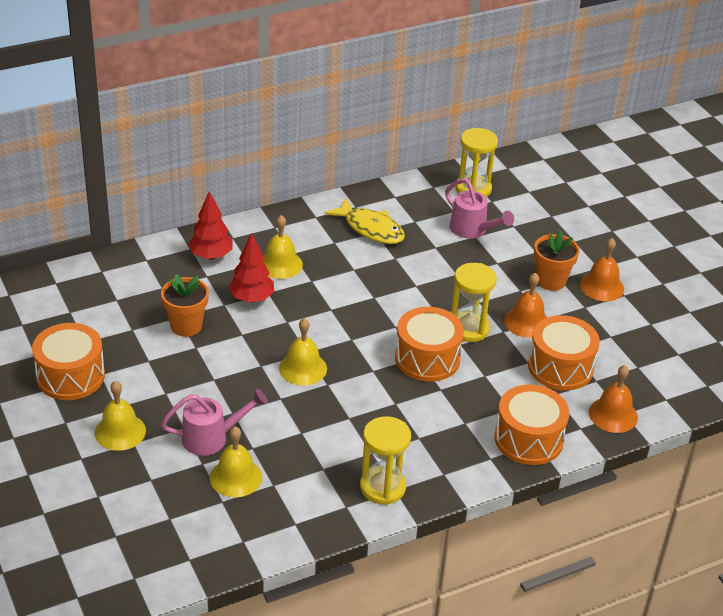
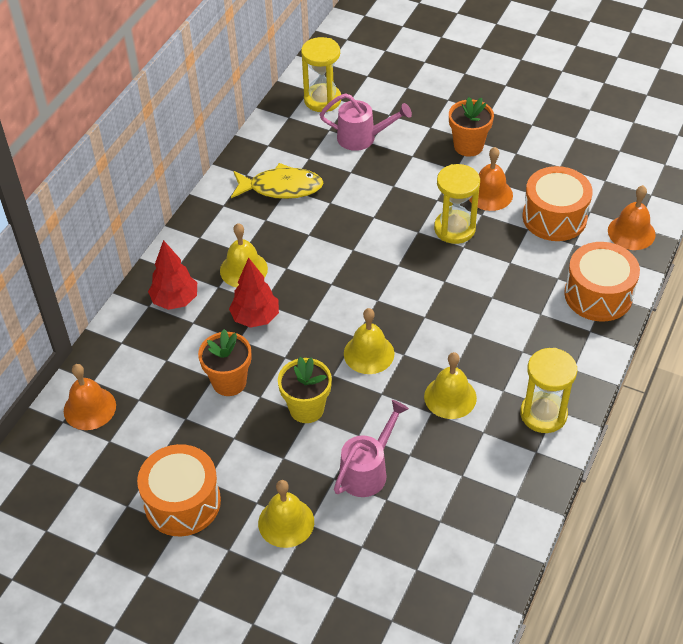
camera: 35 degrees left, 10 degrees up
(217, 374) = (306, 408): none -> yellow flower pot
(236, 477) = (426, 491): yellow bell -> yellow bell (450, 397)
(427, 358) = (453, 277): orange drum -> none
(602, 286) = (509, 127): orange bell -> orange bell (89, 408)

